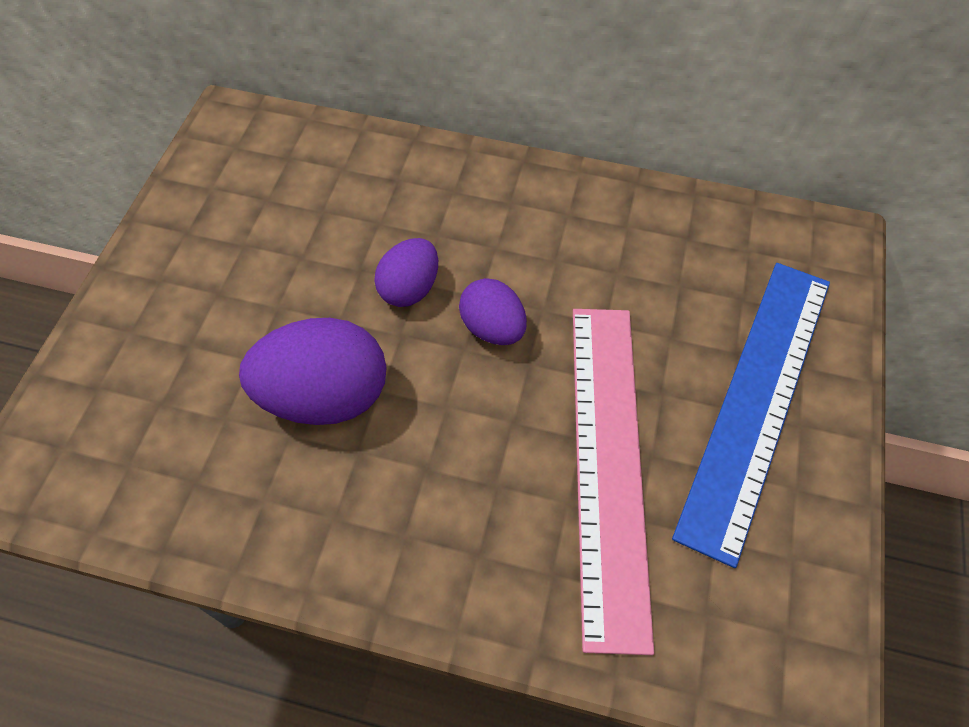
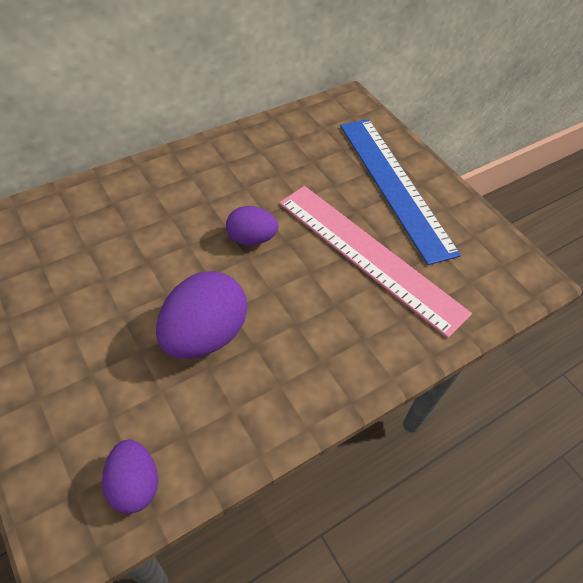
camera: 50 degrees left, 5 degrees down
(409, 289) = (186, 251): purple egg -> purple egg (134, 484)

